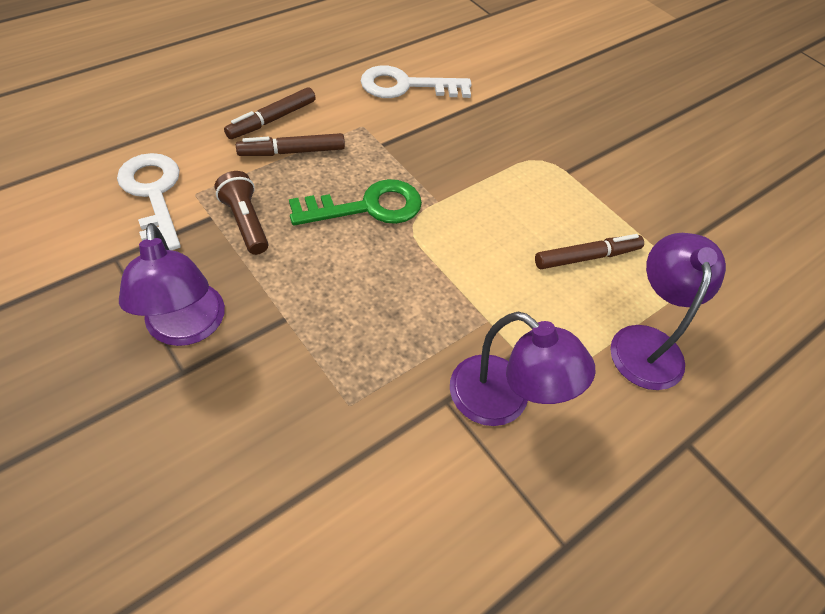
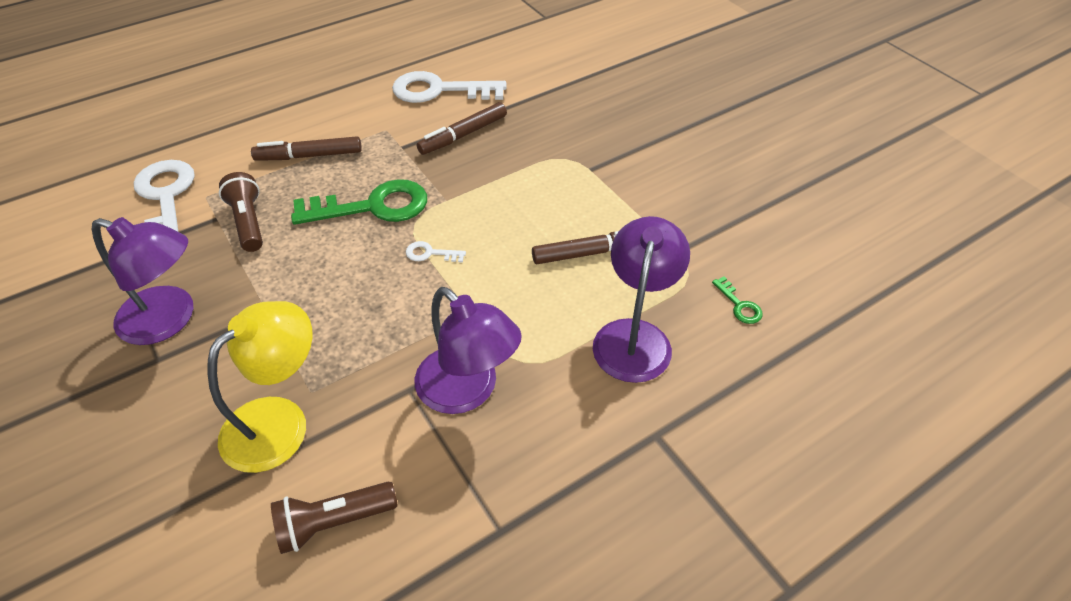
camera: 10 degrees right, 5 degrees down
(186, 328) = (169, 320): purple lamp -> purple lamp turned 60 degrees counterclockwise
(272, 120) = (296, 126): brown marker -> brown marker (463, 135)
(324, 437) = (279, 421): none -> yellow lamp
(403, 544) = (334, 522): none -> brown flashlight
(435, 257) = (430, 253): none -> white key
(733, 310) = (739, 305): none -> green key

